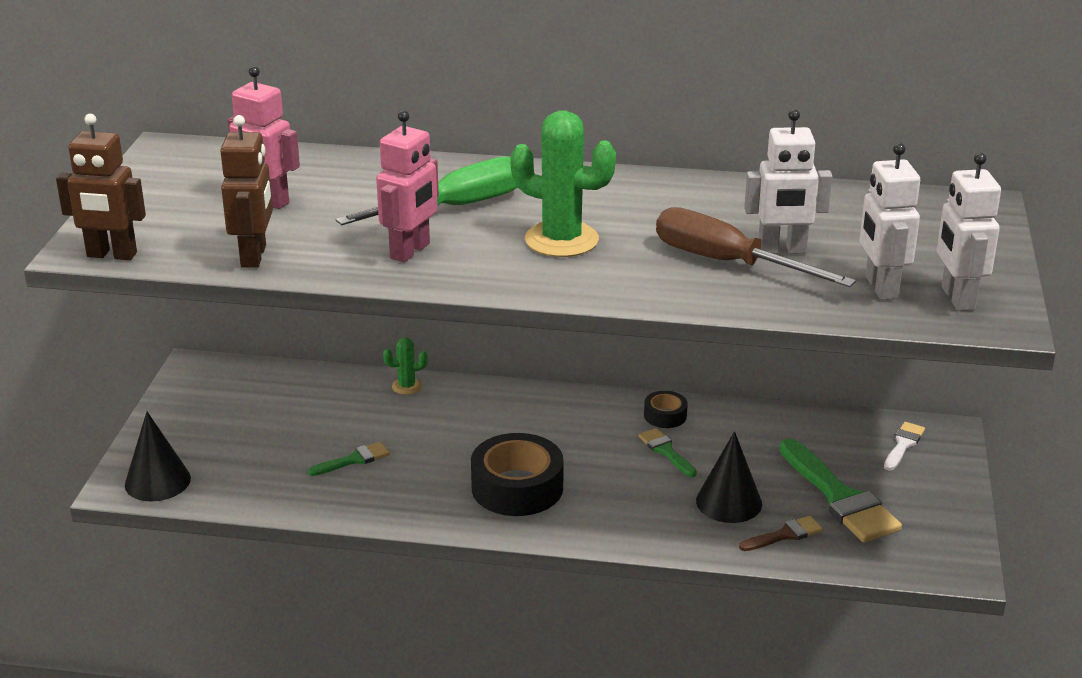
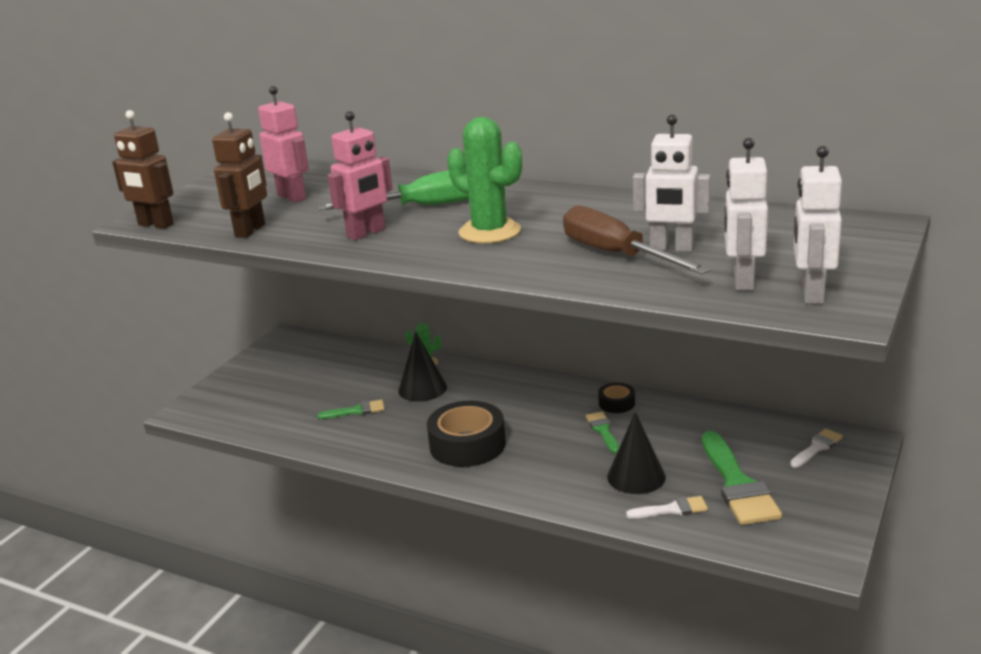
camera: 20 degrees right, 5 degrees down
(157, 481) = (211, 411): black cone -> black cone (422, 388)
(784, 535) = (672, 509): brown brush -> white brush

